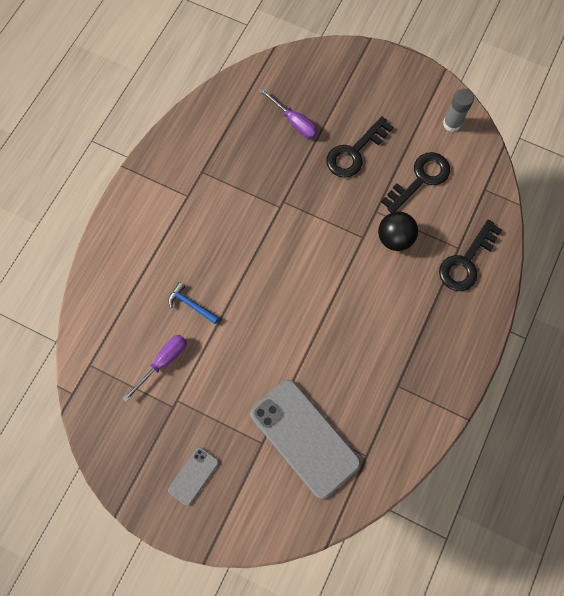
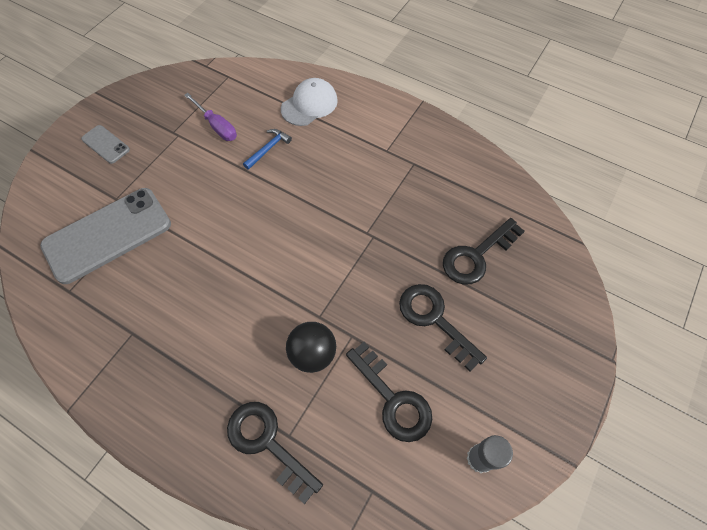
camera: 95 degrees right, 10 degrees down
(130, 272) = (309, 104): none -> white cap
(294, 122) = (476, 256): purple screwdriver -> black key

